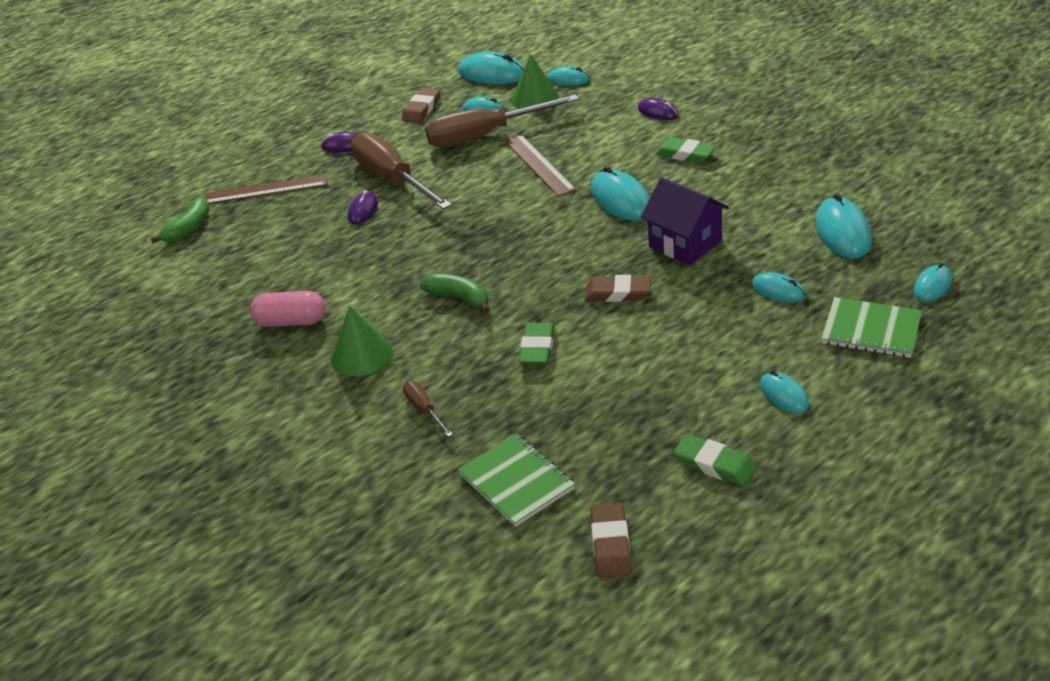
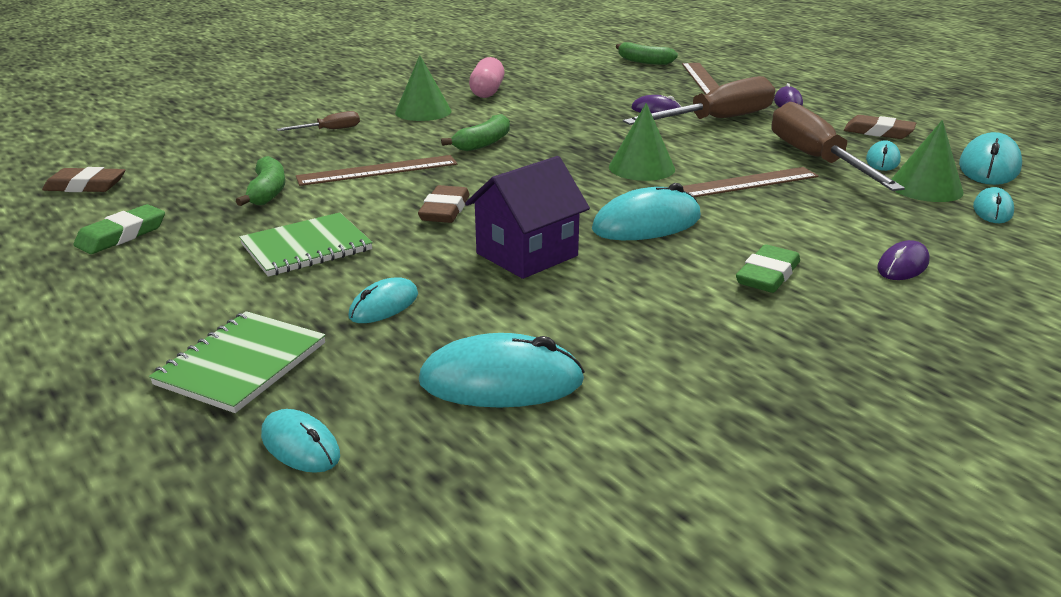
camera: 90 degrees right, 10 degrees down
(512, 209) = (641, 168): none -> green cone
(517, 481) = (203, 157): green notebook -> green notebook (306, 247)
(537, 348) = (378, 170): green eraser -> brown ruler
(601, 403) = (267, 192): none -> green banana
(784, 395) = (181, 283): turquoise mouse -> none

